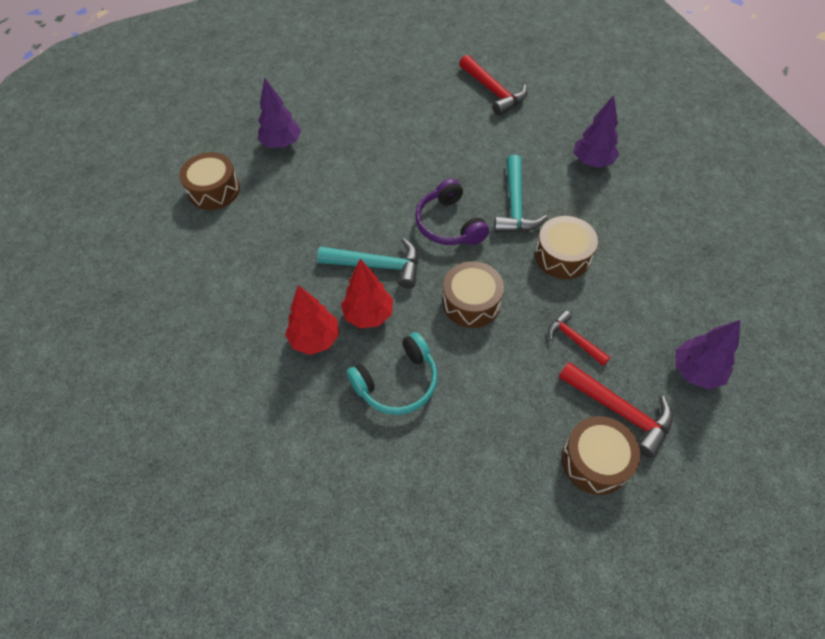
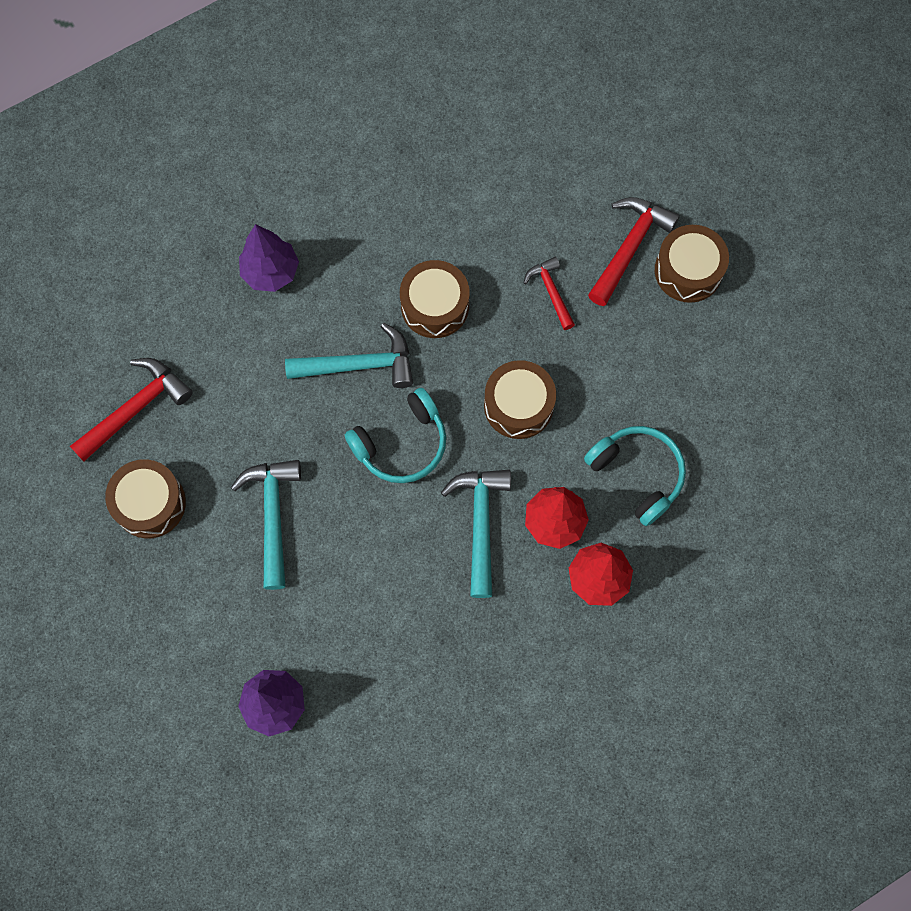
camera: 100 degrees left, 15 degrees up
(214, 190) = (378, 780): brown drum -> brown drum (150, 503)
(407, 151) = (273, 516): none -> turquoise hammer
(449, 224) = (401, 444): purple headphones -> turquoise headphones
(574, 339) = (551, 292): red hammer -> red hammer turned 120 degrees clockwise
(696, 371) = (570, 173): purple tree -> none

